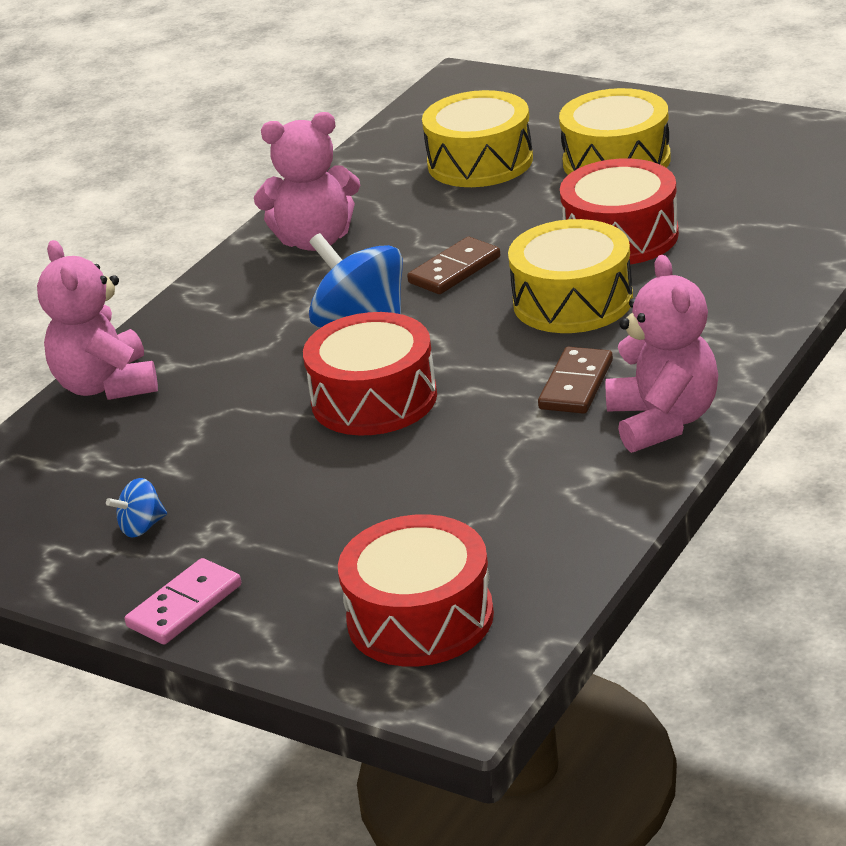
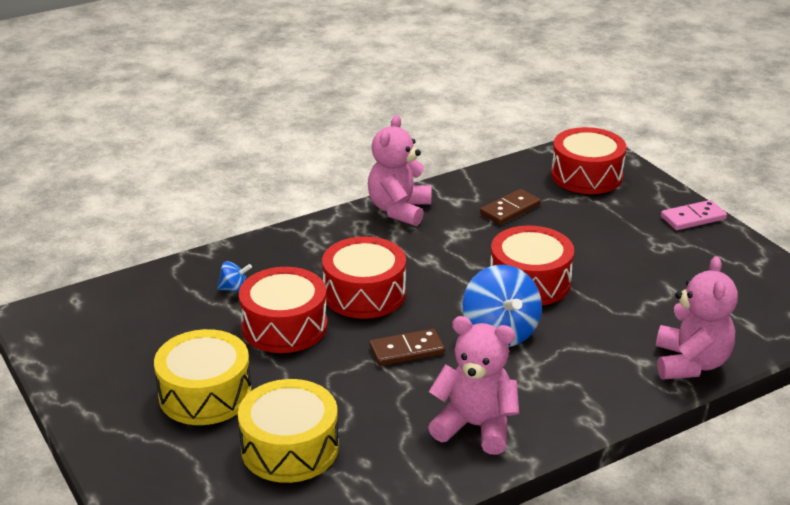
camera: 155 degrees left, 0 degrees up
(142, 527) = (700, 263): blue spinning top -> blue spinning top (235, 289)
(573, 301) = (364, 293): yellow drum -> red drum
(576, 385) = (418, 244): brown domino -> brown domino (510, 209)

